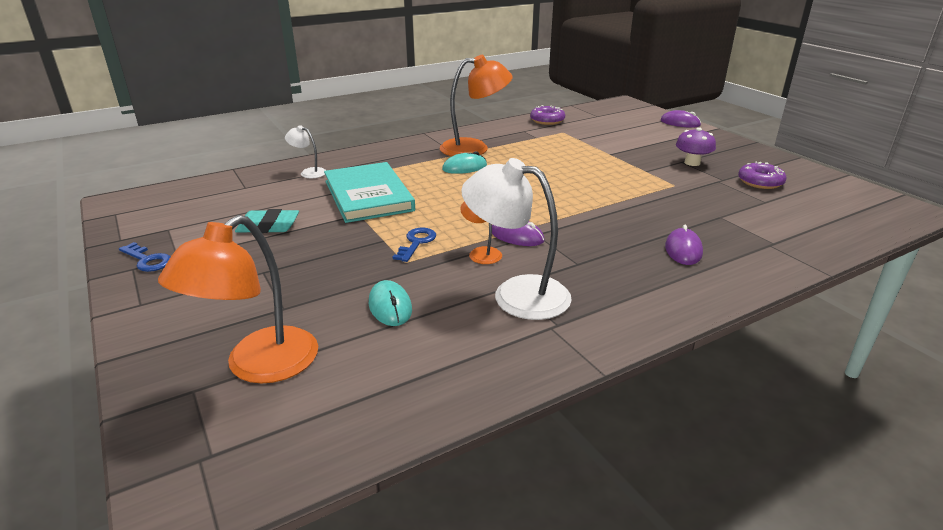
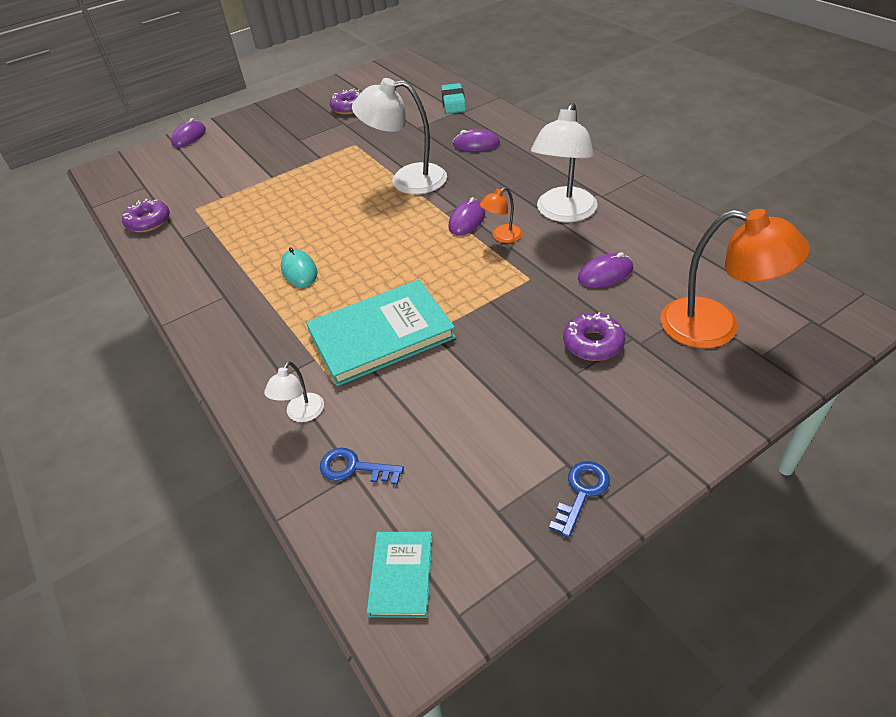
camera: 90 degrees left, 15 degrees up
(159, 199) = (401, 575): none -> turquoise book
(268, 226) = (474, 403): turquoise eraser -> turquoise eraser (453, 102)
(292, 285) = (593, 343): none -> purple donut
(390, 306) = (605, 274): turquoise mouse -> purple mouse
(416, 243) = (491, 277): blue key -> blue key (354, 468)
(474, 148) = (235, 270): orange lamp -> none
(600, 209) = (407, 180): none -> white lamp
(692, 163) = (303, 134): purple mushroom -> none

